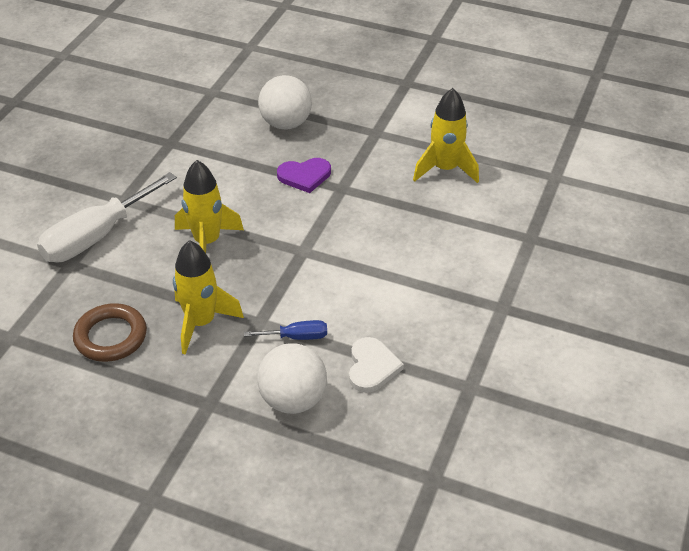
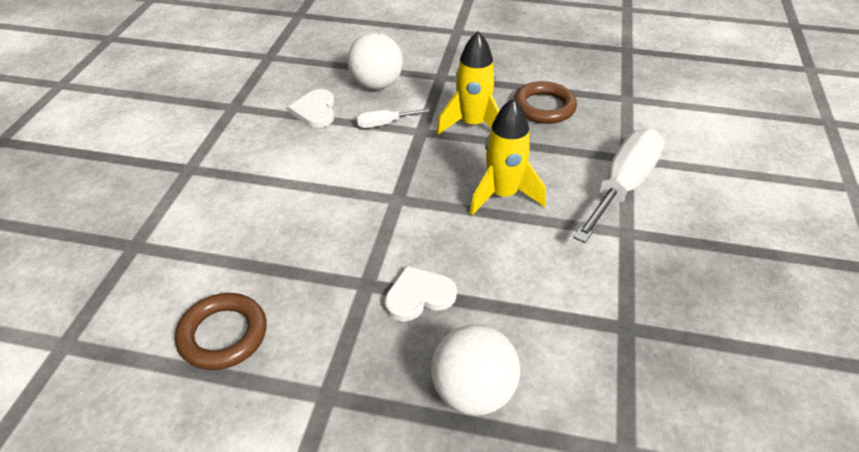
camera: 170 degrees right, 0 degrees up
(297, 337) = (384, 124): blue screwdriver -> white screwdriver
(304, 176) = (419, 296): purple heart -> white heart
(445, 169) = (223, 335): yellow rocket -> brown ring

